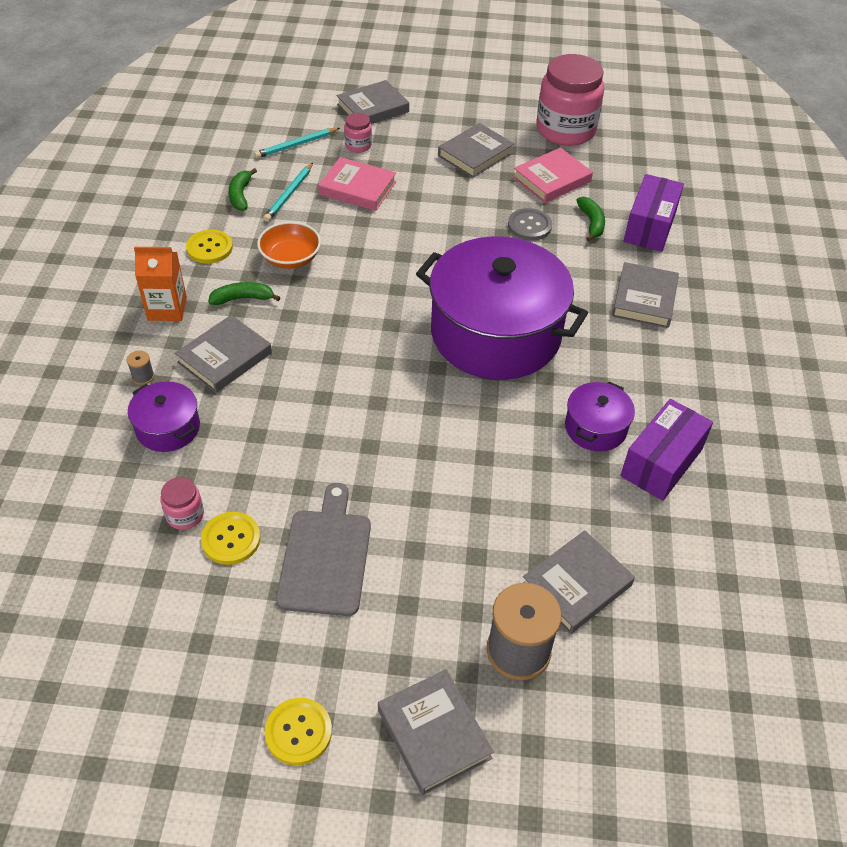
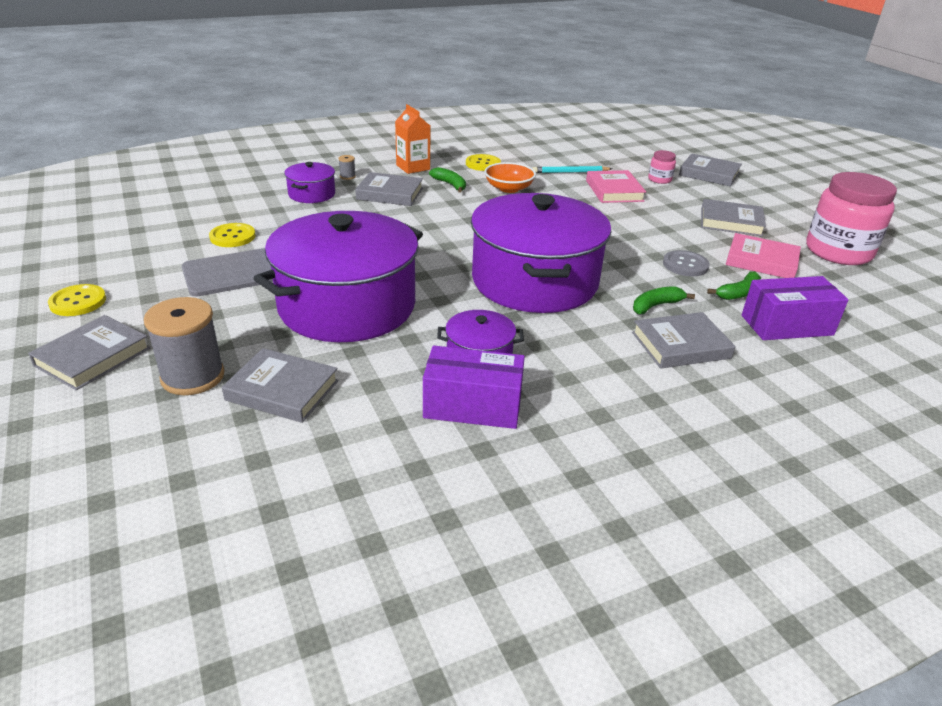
camera: 60 degrees right, 15 degrees down
(185, 515) = (243, 218): pink jar -> none
(241, 195) = (545, 159): green banana -> green banana (656, 306)
(296, 145) = (623, 161): turquoise pencil -> none
(457, 487) = (347, 306): none -> purple pot

